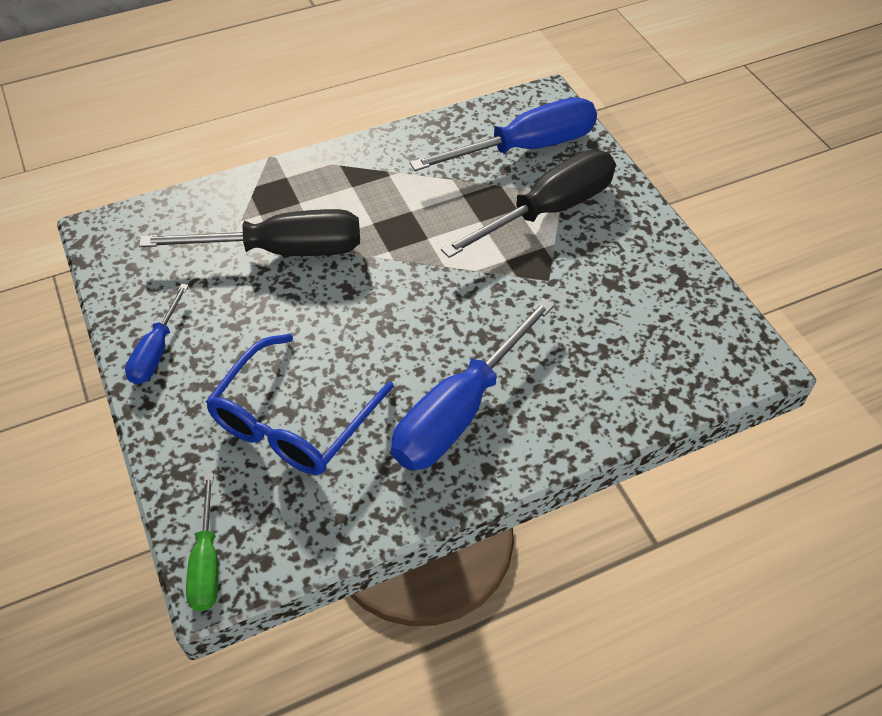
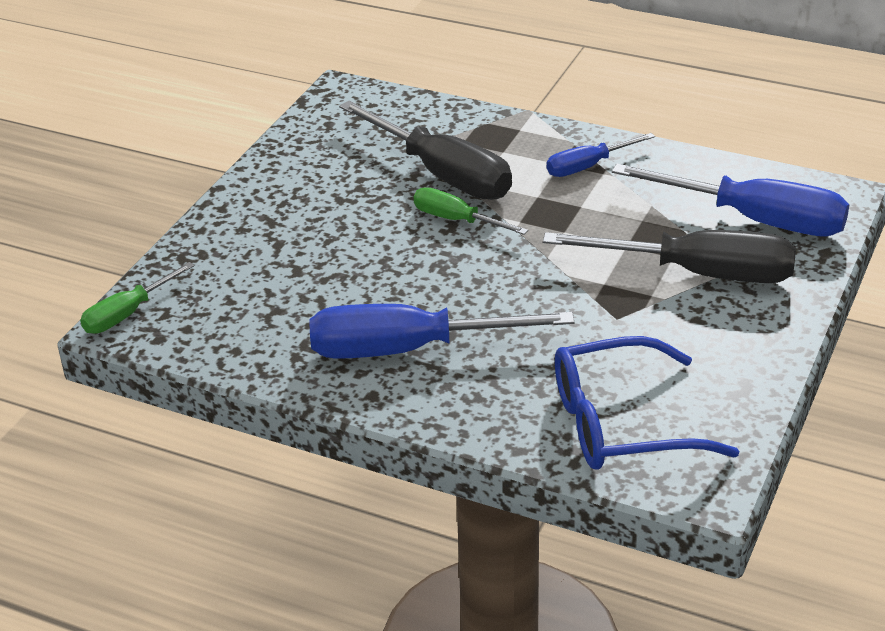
camera: 50 degrees right, 15 degrees down
(156, 351) = (270, 182): blue screwdriver -> blue screwdriver (588, 166)
(294, 420) = (292, 277): blue glasses -> blue glasses (622, 423)
(345, 281) = (456, 220): none -> green screwdriver

